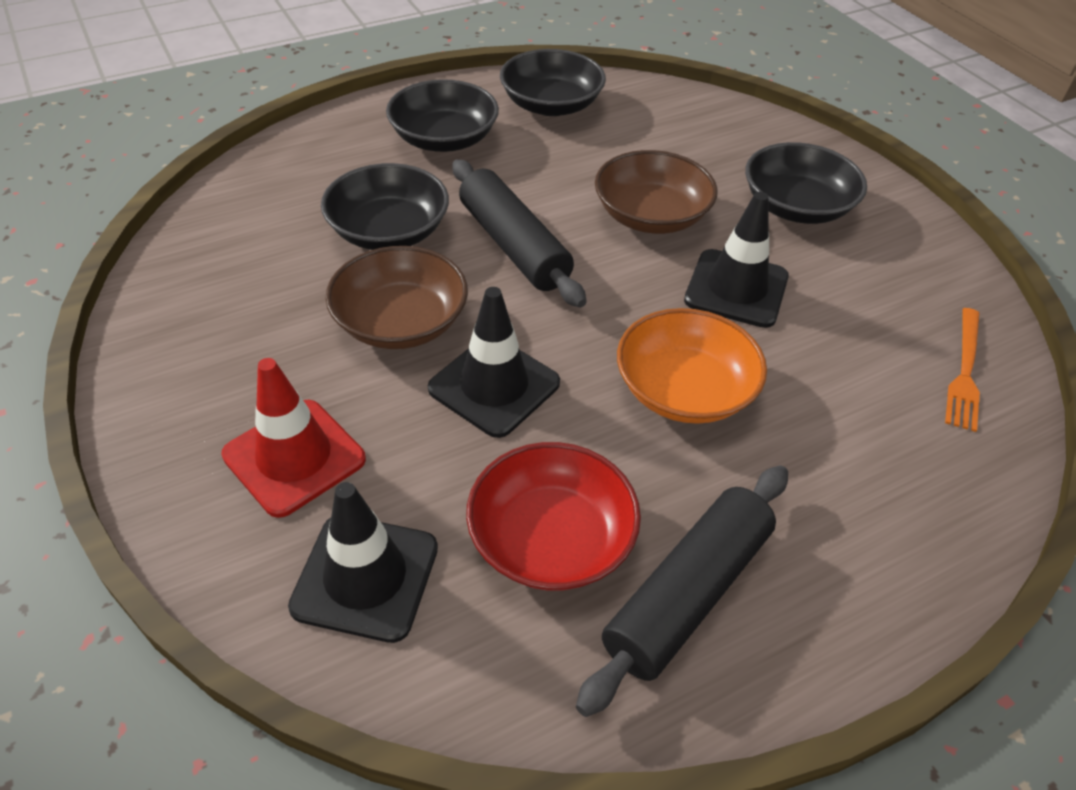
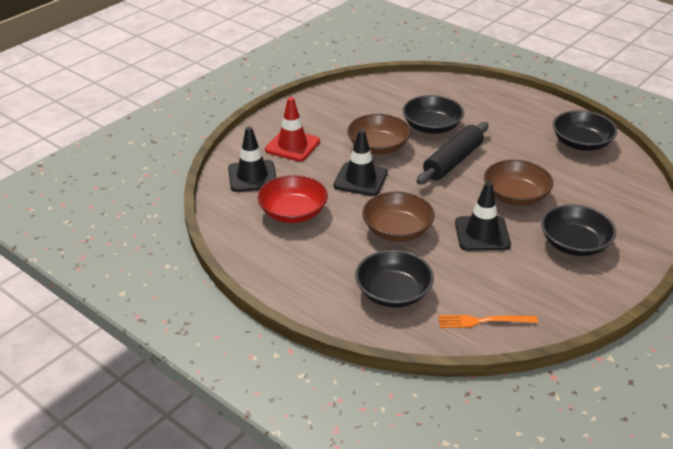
camera: 70 degrees right, 10 degrees down
(444, 139) = (515, 120): black bowl -> black bowl (393, 293)
(684, 390) = (397, 230): orange bowl -> brown bowl
(687, 593) = (288, 251): black rolling pin -> none

